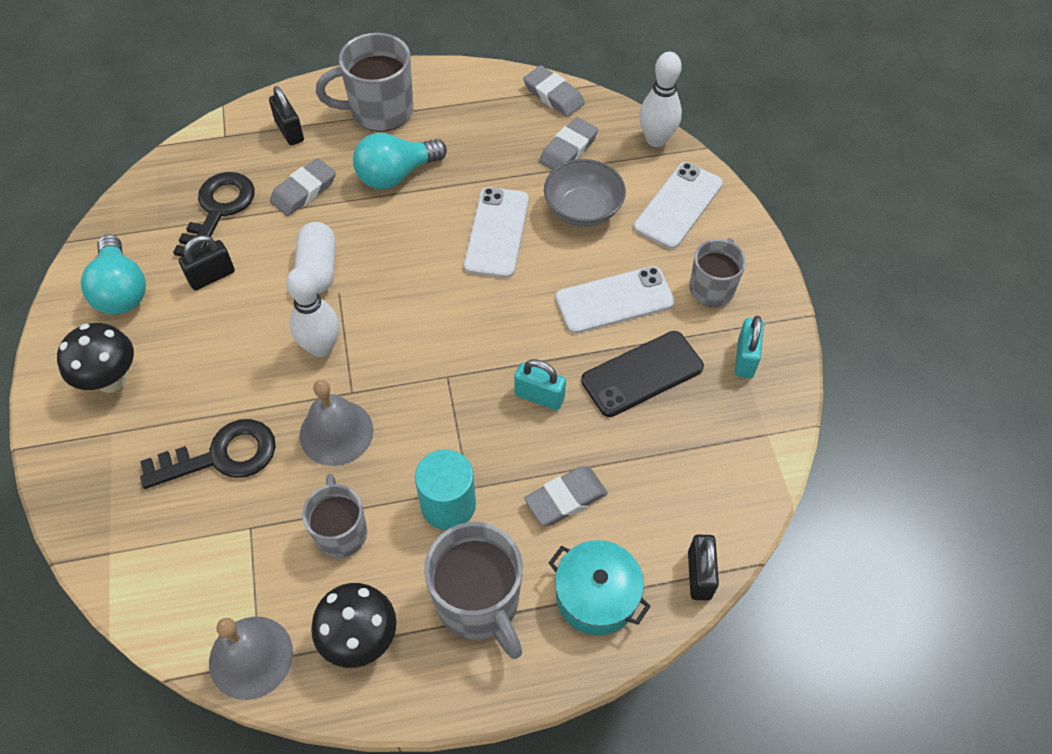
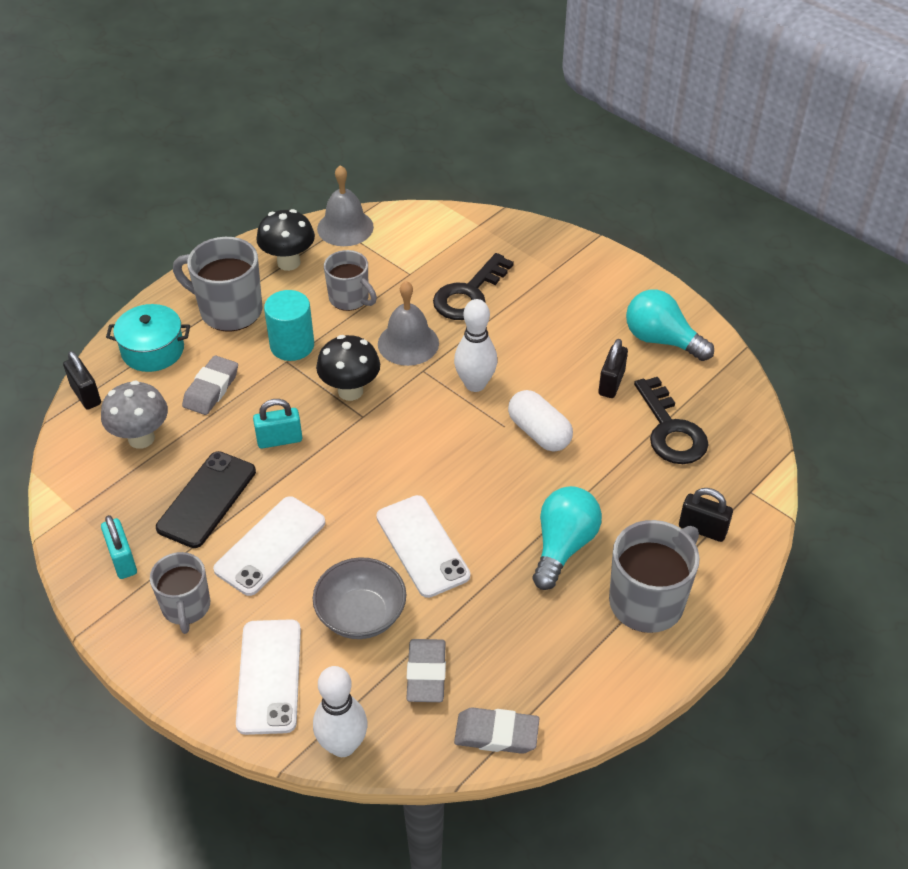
camera: 145 degrees right, 10 degrees down
(111, 380) = (592, 292): black mushroom -> black mushroom (350, 391)
(304, 191) = (624, 484): grey eraser -> none
(668, 479) = (141, 438): none -> grey mushroom

